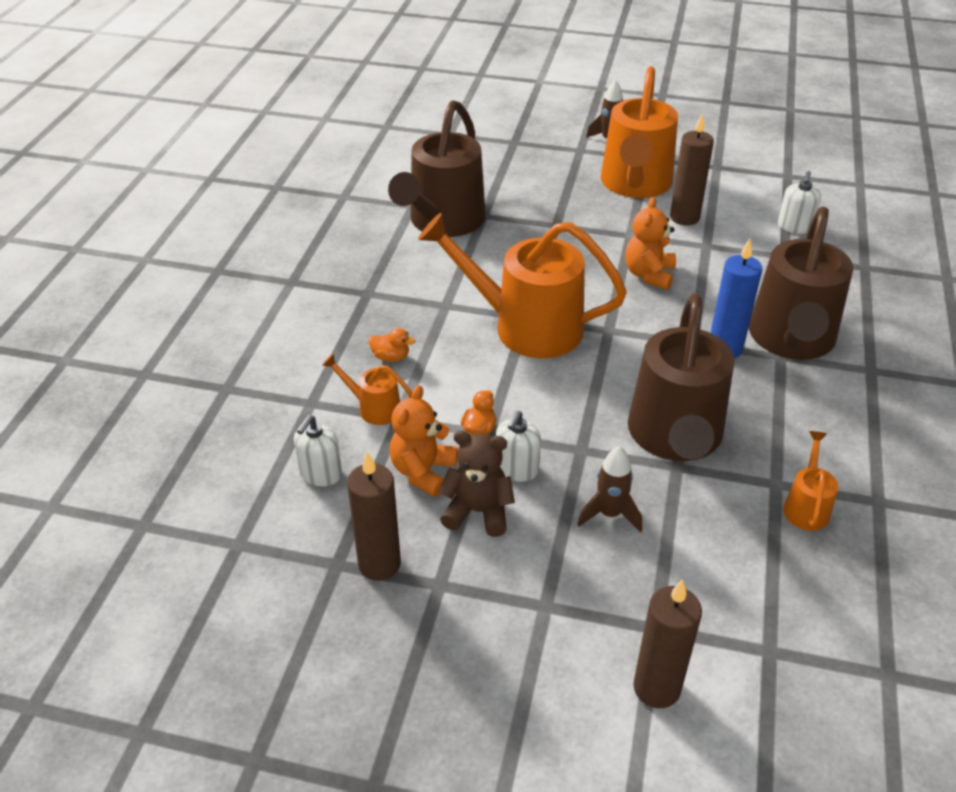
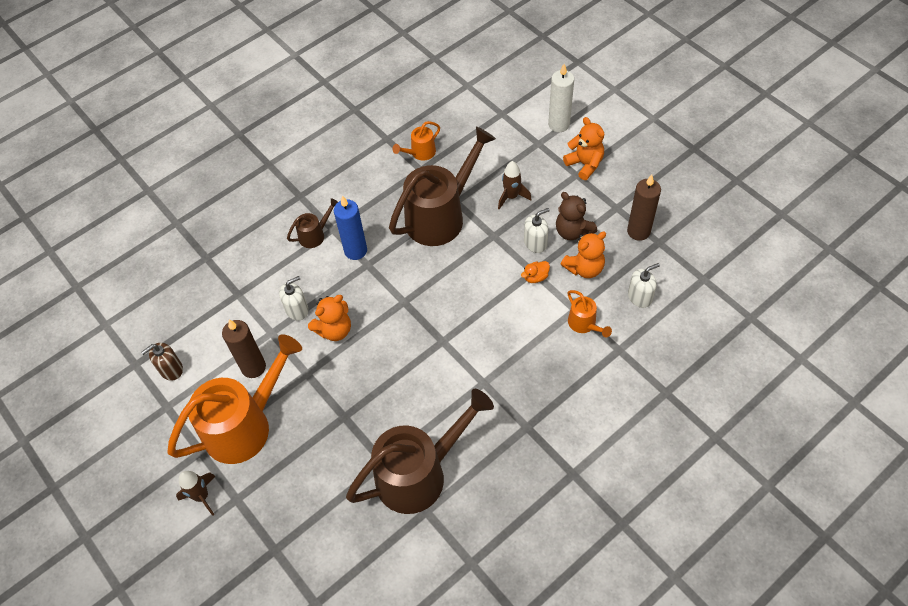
camera: 140 degrees left, 15 degrees up
(391, 357) = (549, 358): orange duck -> none
(524, 326) = (450, 334): orange watering can -> none
(547, 633) = (585, 164): none -> orange teddy bear
(656, 688) = (559, 124): brown candle -> white candle
(752, 186) = (171, 369): none -> brown soap dispenser
(791, 341) = (315, 235): brown watering can -> brown watering can, size x0.44
(794, 226) = (199, 314): white soap dispenser -> white soap dispenser (297, 310)

